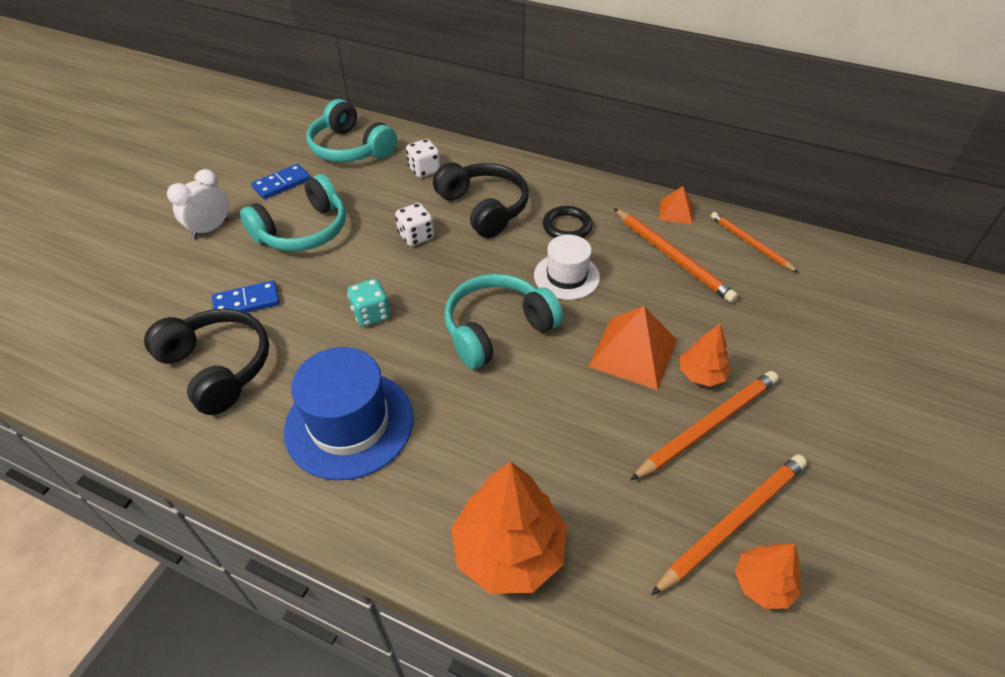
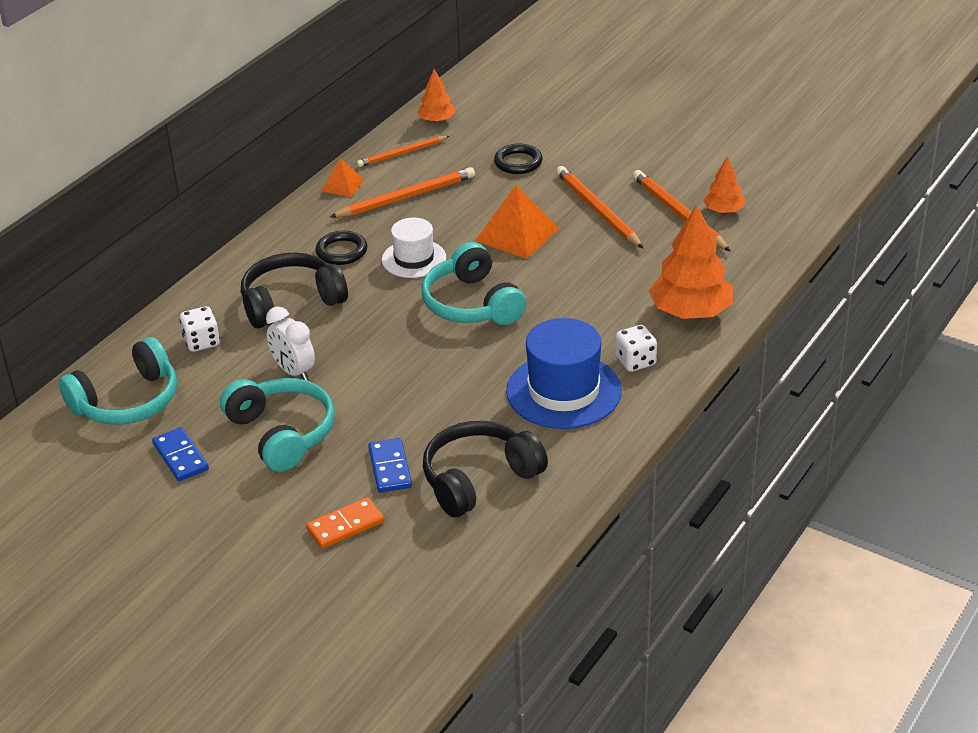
camera: 80 degrees left, 10 degrees down
(177, 284) = (345, 525): none -> orange domino
(210, 229) = (251, 510): white clock -> white clock (293, 372)
(371, 314) = (432, 380): turquoise dice -> none
(416, 236) = (322, 350): white dice -> white dice (635, 361)
(701, 374) = (547, 205): orange tree -> orange tree (437, 120)
(778, 338) = (518, 162): none -> black ring

